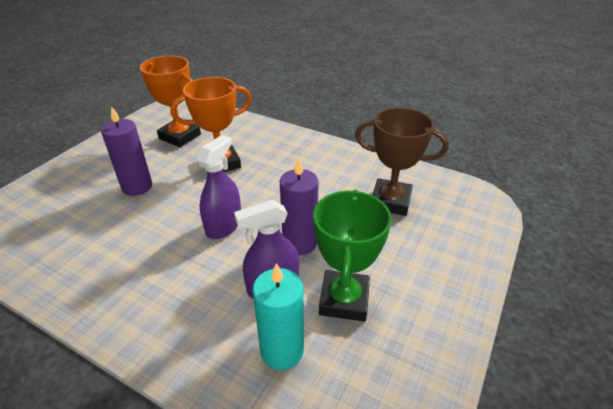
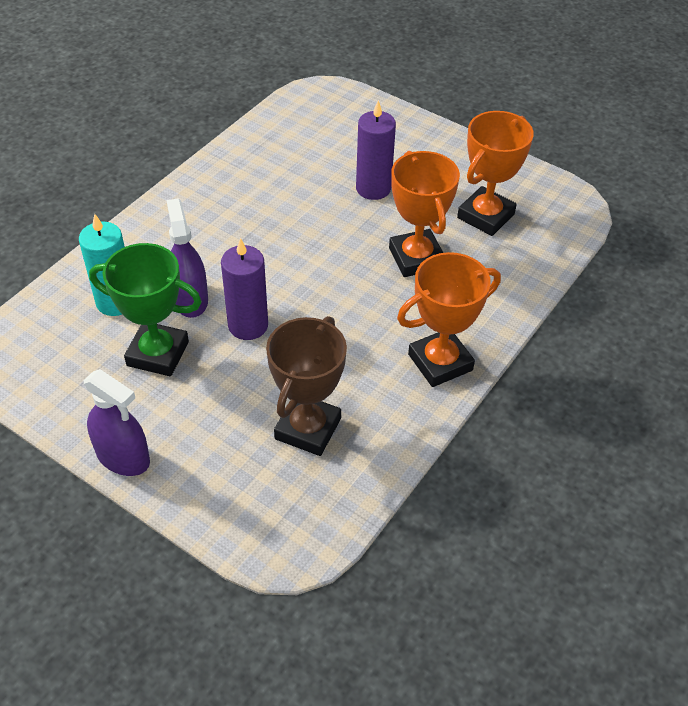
camera: 95 degrees right, 10 degrees up
(223, 225) = (291, 262): purple spray bottle -> purple spray bottle (123, 457)
(317, 151) = (440, 362): none -> orange trophy

